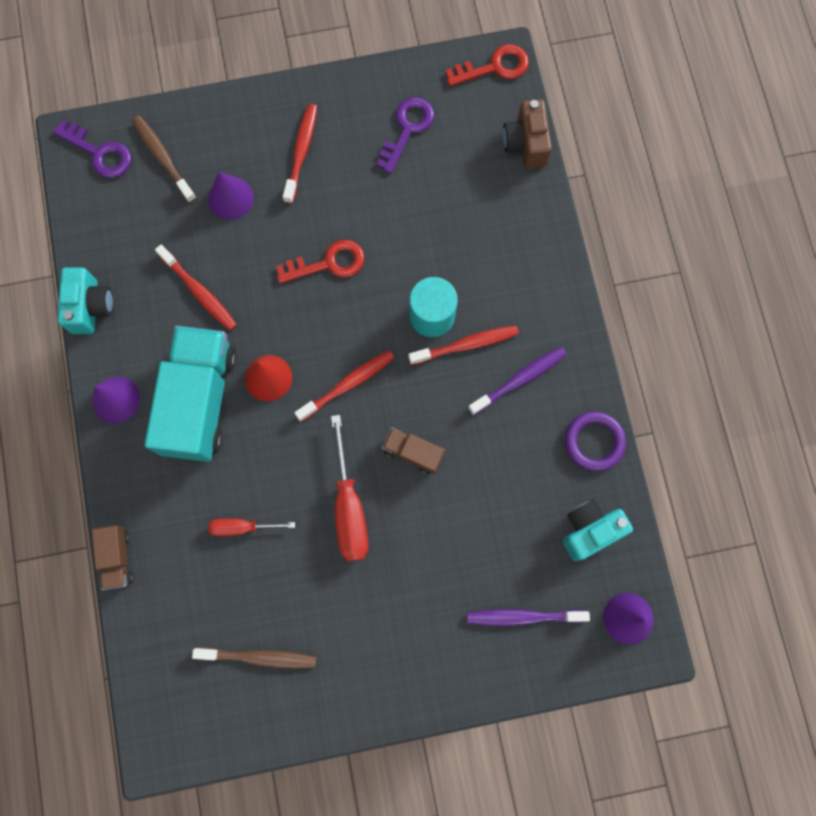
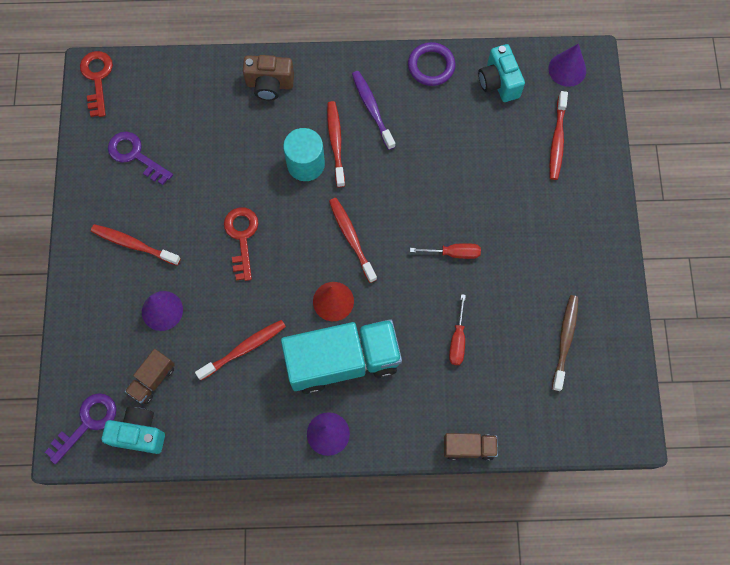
camera: 80 degrees left, 5 degrees down
(91, 307) = (237, 447): turquoise camera -> turquoise camera (139, 433)
(163, 159) = (108, 365): brown toothbrush -> none
(200, 401) = (343, 361): turquoise truck -> turquoise truck turned 150 degrees clockwise
(349, 506) = (453, 253): red screwdriver -> red screwdriver, size x0.59
(413, 453) = (417, 197): brown truck -> brown truck (153, 380)
(524, 617) = (557, 139): purple toothbrush -> red toothbrush
(525, 144) = (173, 68): brown camera -> brown camera (269, 85)

